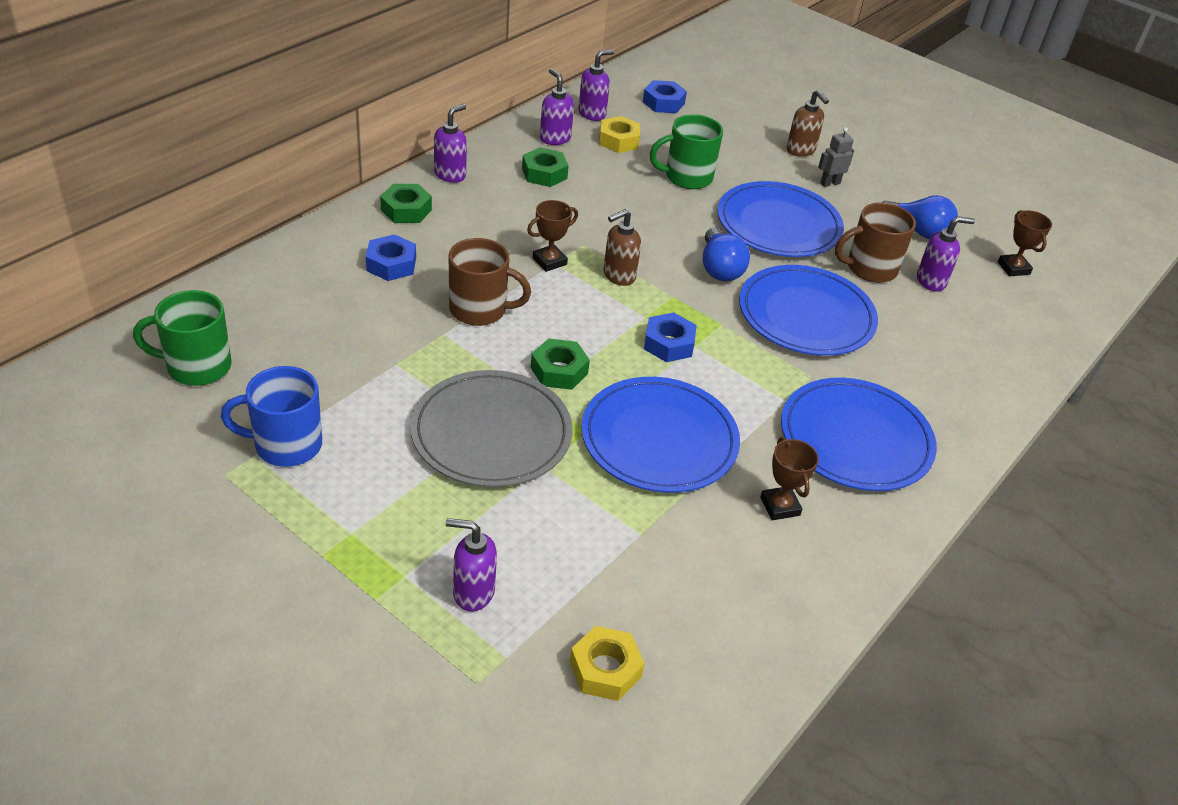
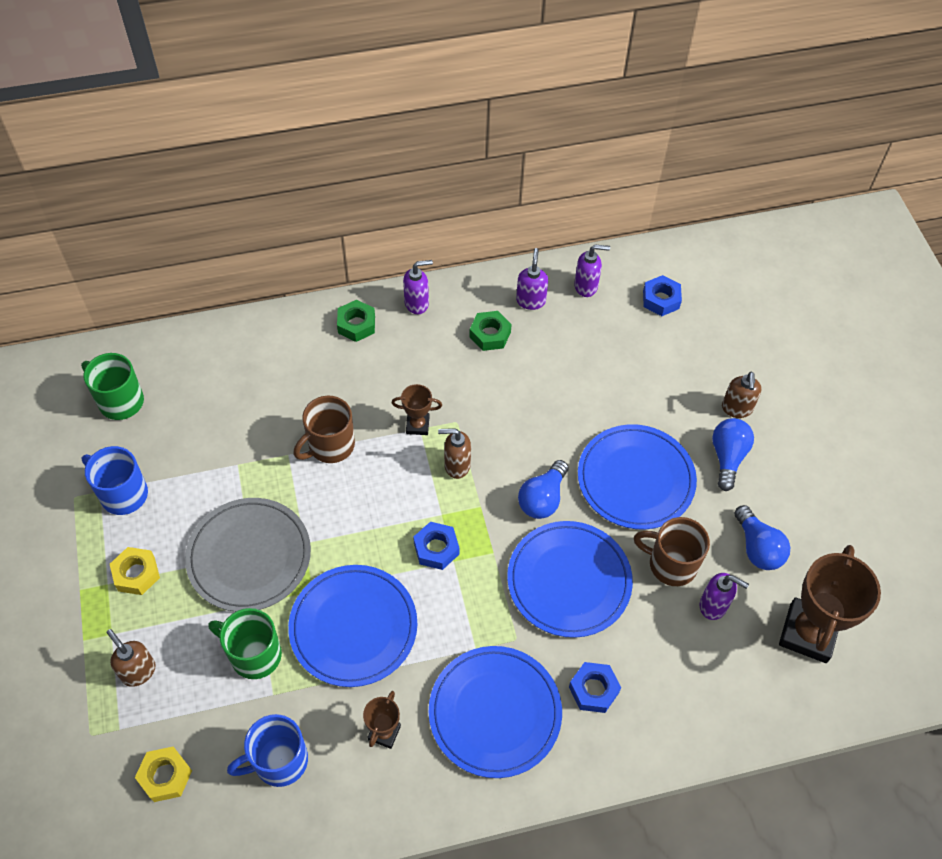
camera: 40 degrees right, 15 degrees up
(391, 264) = (305, 372): blue nut -> blue nut (593, 690)
(473, 592) = (138, 671): purple soap dispenser -> brown soap dispenser
(480, 310) = (330, 446): brown mug -> brown mug turned 90 degrees clockwise
(559, 370) = (337, 529): green nut -> none
(618, 140) = (582, 326): yellow nut -> yellow nut (136, 574)
(687, 177) = (604, 392): green mug -> green mug (254, 654)
(708, 586) = (279, 761): none -> blue mug
(830, 183) = (727, 457): grey robot -> blue light bulb
(1013, 268) = (808, 633): brown trophy -> brown trophy, size x2.04

